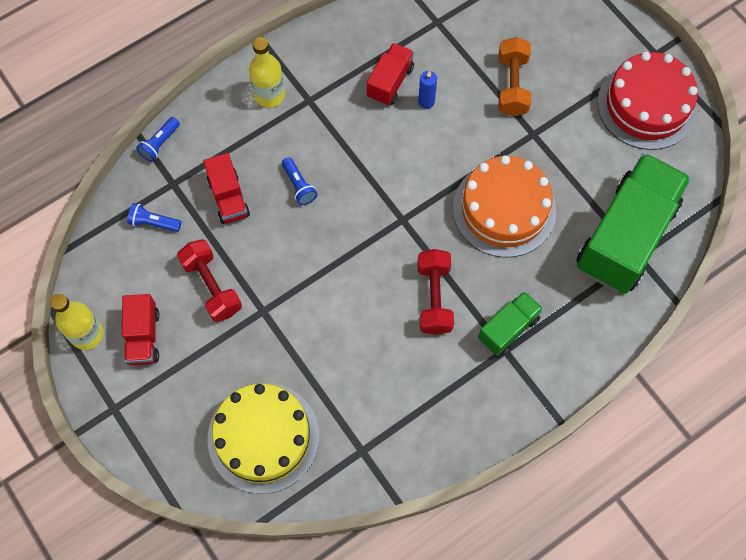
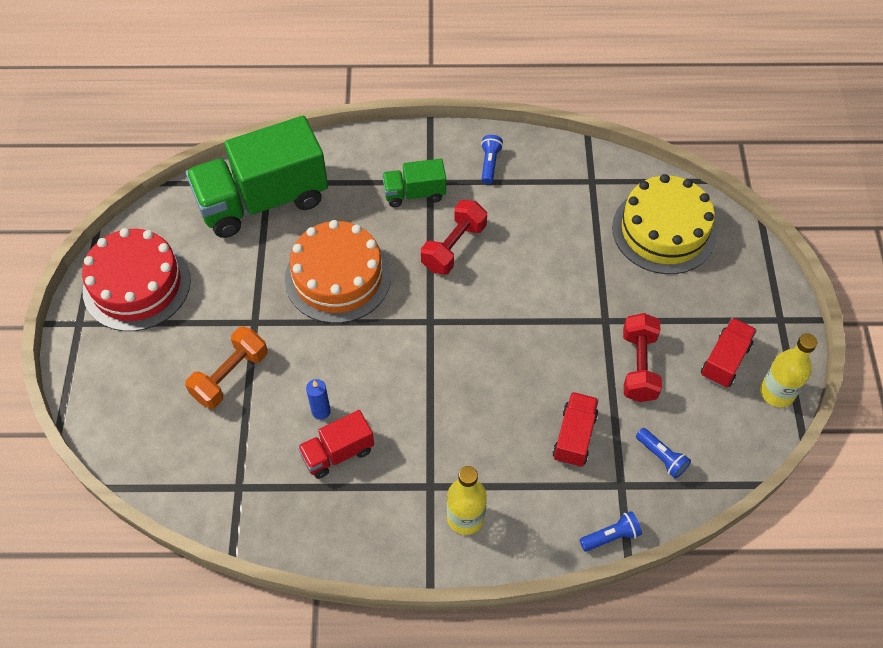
camera: 145 degrees left, 10 degrees down
(299, 186) = (500, 407): blue flashlight -> blue flashlight (489, 164)

